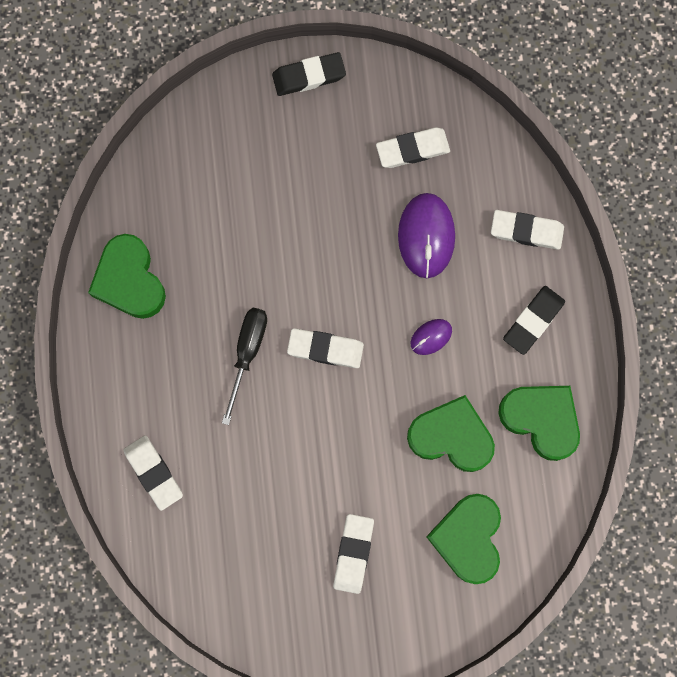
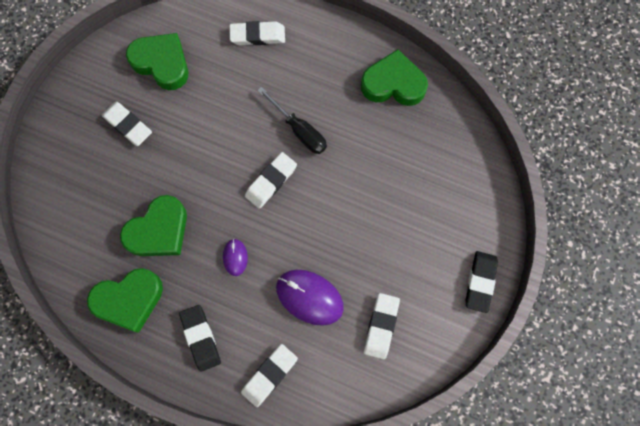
camera: 120 degrees right, 5 degrees down
(468, 538) = (87, 202): green heart -> green heart (162, 63)

